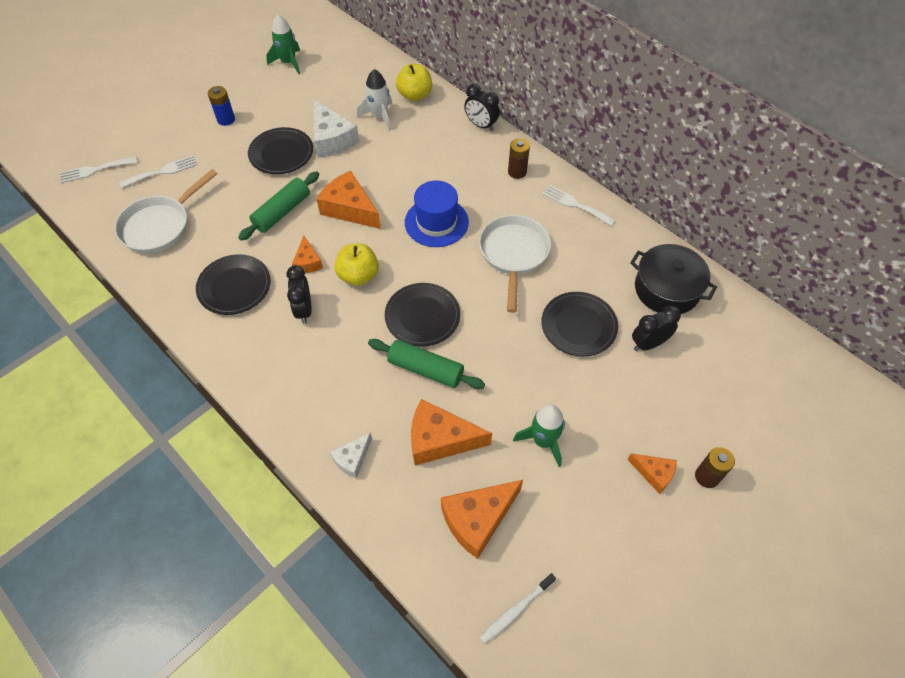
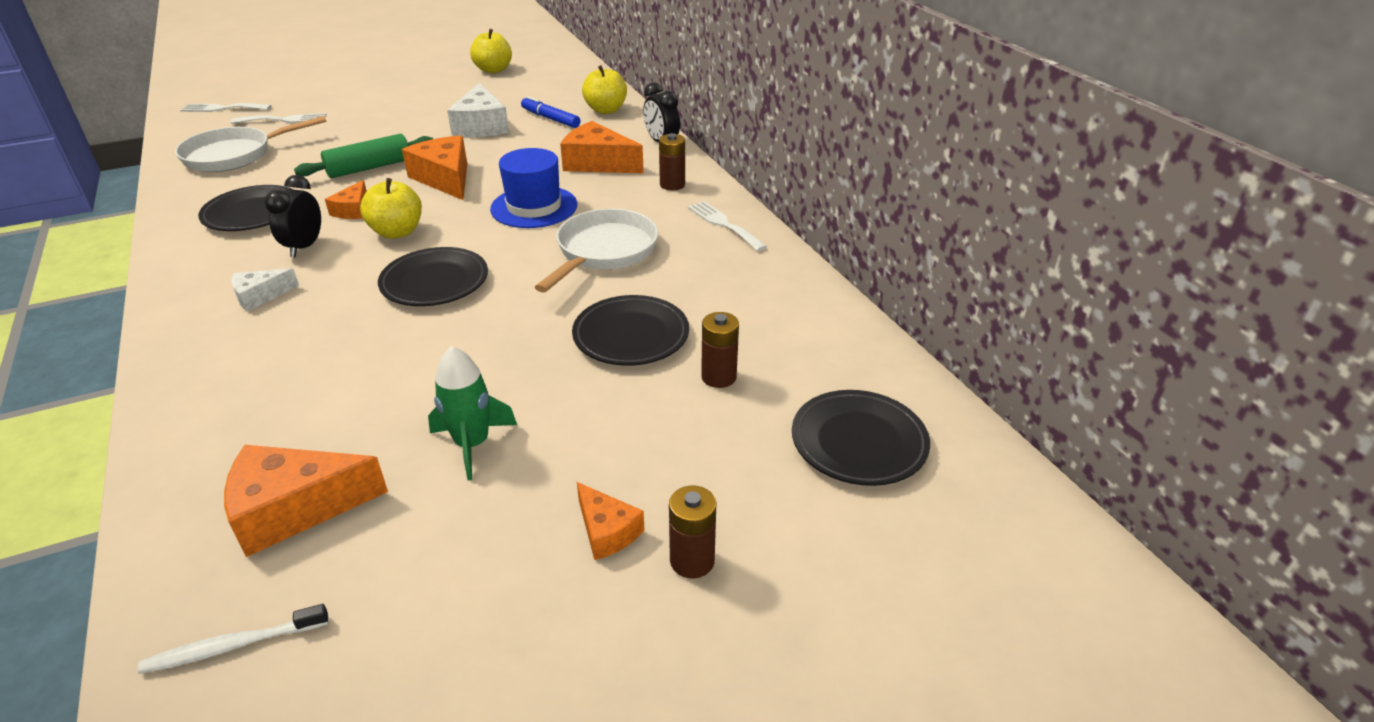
camera: 20 degrees right, 20 degrees down
(226, 119) = (388, 96): blue battery -> none
(281, 154) = (416, 128): black plate -> black plate (858, 443)
(288, 62) = (493, 70): green rocket -> yellow apple
(352, 459) = (206, 395): white cheese -> white cheese (260, 296)
(379, 116) = (550, 119): white rocket -> blue marker
(425, 369) = (389, 331): green rolling pin -> none
(440, 440) = (334, 405): orange cheese -> orange cheese (597, 163)
(648, 344) = (718, 377): black clock -> brown battery
(666, 289) = (790, 327): black pot -> none

